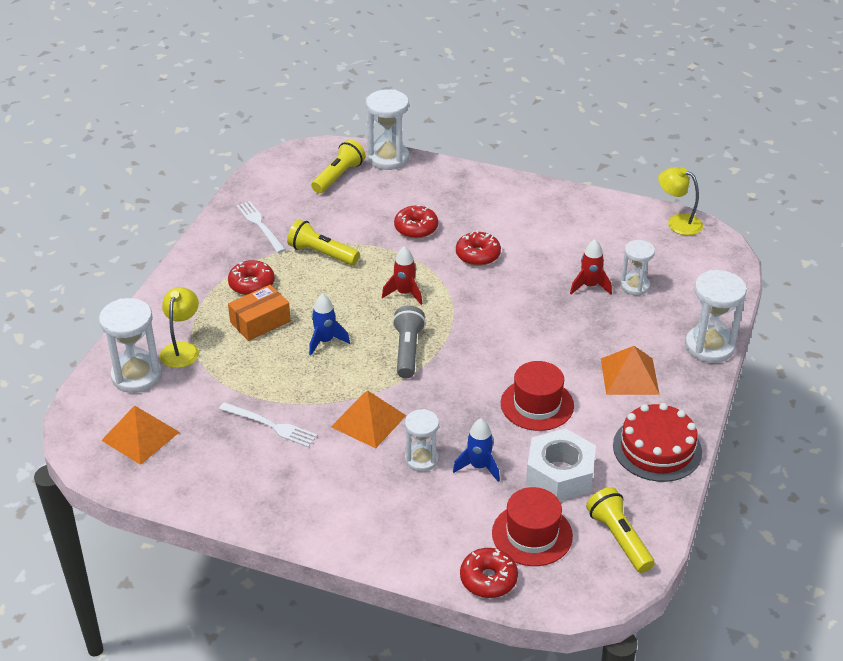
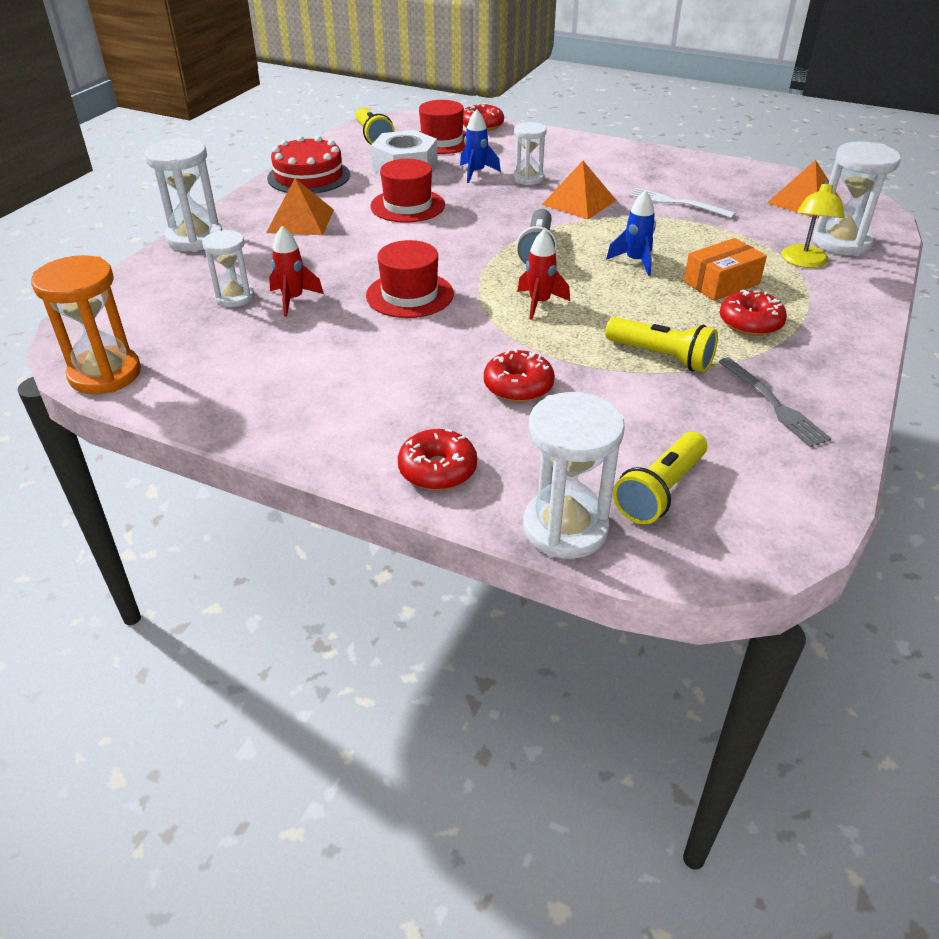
camera: 175 degrees left, 0 degrees up
(260, 225) = (773, 404): white fork -> grey fork
(478, 255) = (430, 344): red donut -> red donut (437, 470)
(504, 296) = (409, 295): none -> red hat
(678, 222) = (105, 374): yellow lamp -> orange hourglass

